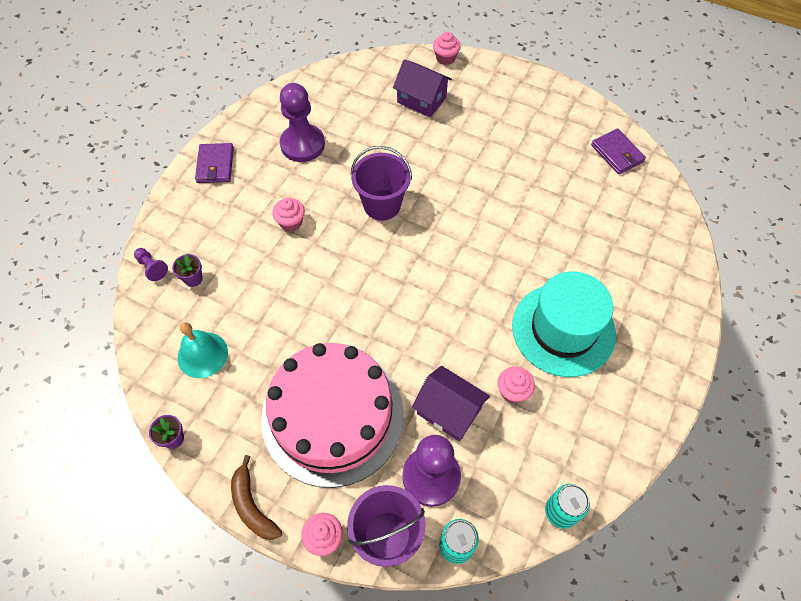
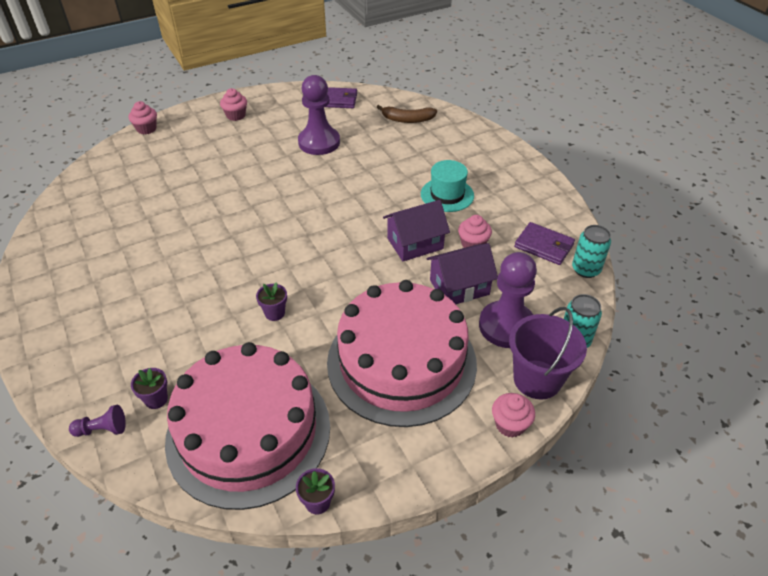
camera: 55 degrees left, 15 degrees down
(202, 354) = (248, 432): turquoise bell -> pink cake
(215, 165) = (49, 319): purple wallet -> purple wallet (544, 246)
(252, 505) = (441, 466): brown banana -> brown banana (407, 119)
(291, 222) = (182, 296): pink cupcake -> pink cupcake (236, 116)
(302, 144) = (111, 248): purple pawn -> purple pawn (319, 142)
(318, 293) = (274, 313): none -> purple flower pot
(382, 205) = (235, 231): purple bucket -> none
(421, 100) = (166, 160): purple house -> purple house (415, 243)
(563, 329) = (447, 195): turquoise hat -> turquoise hat, size x0.59

